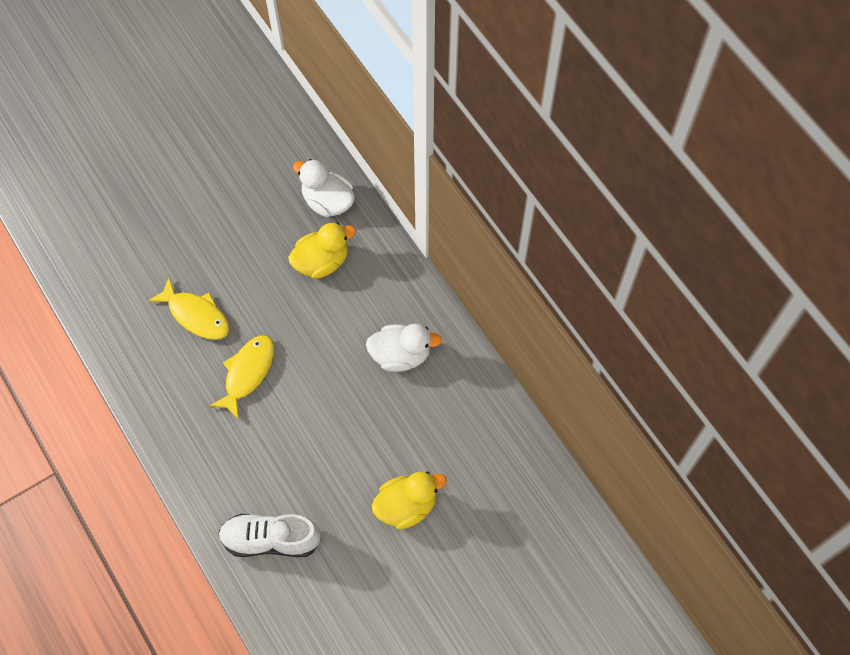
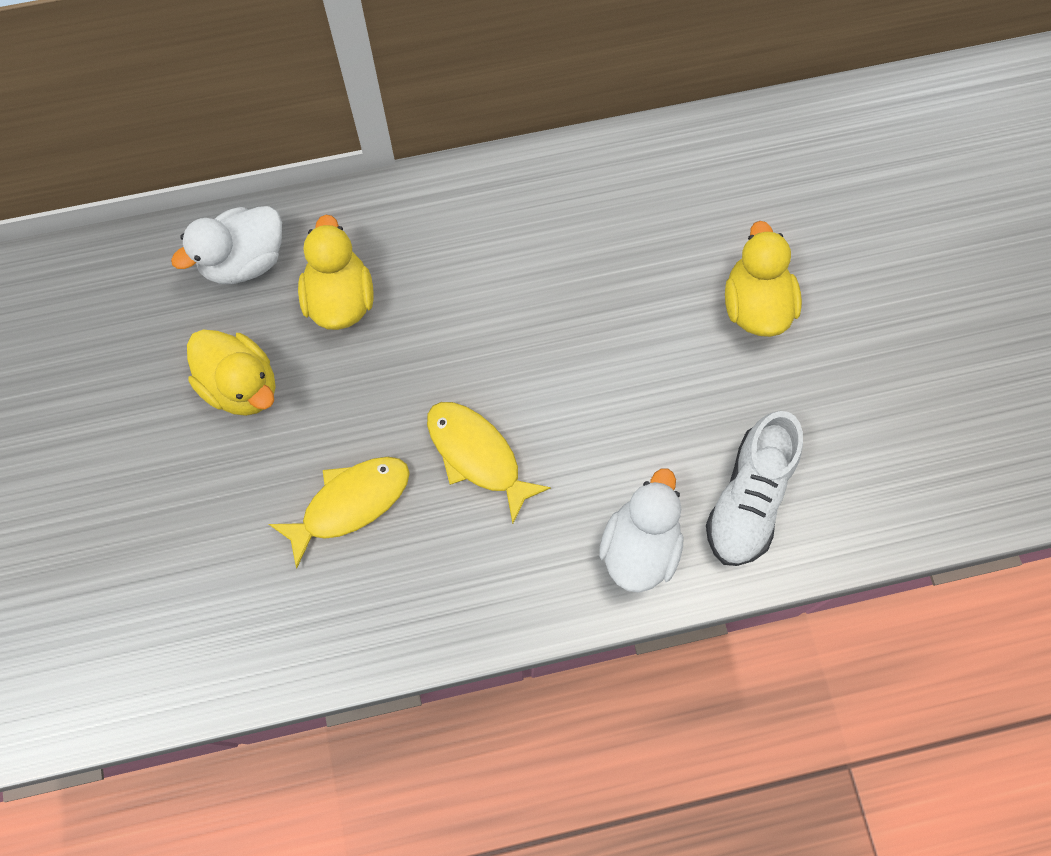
camera: 70 degrees left, 5 degrees up
(248, 231) = (241, 386): none -> yellow duck
(401, 355) = (531, 242): white duck -> white duck (639, 546)

